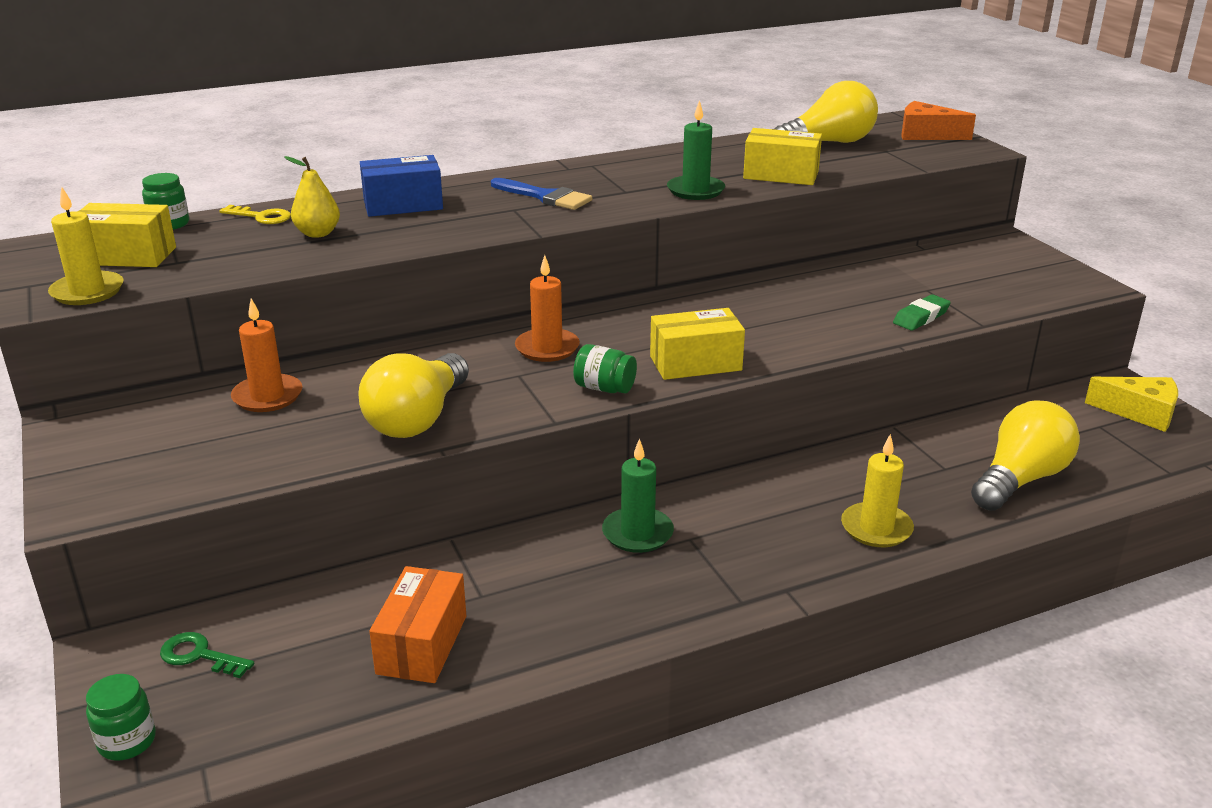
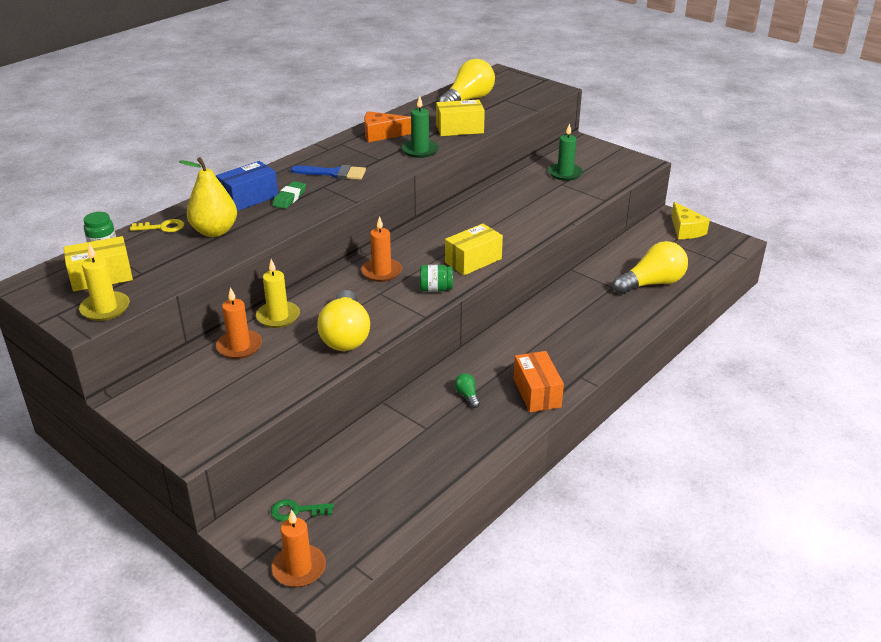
camera: 25 degrees left, 5 degrees up
(127, 741) = (299, 568): green jar -> orange candle
(318, 233) = (214, 231): yellow pear -> yellow pear, size x1.52
(422, 644) = (416, 464): orange box -> orange box (537, 393)
(581, 566) = (467, 395): none -> green light bulb
(637, 533) = (483, 368): green candle -> green candle (565, 173)
(876, 528) = (601, 330): yellow candle -> yellow candle (278, 317)
(921, 317) = (570, 202): green eraser -> green eraser (289, 198)
(926, 134) = (517, 83): orange cheese -> orange cheese (381, 134)
(1020, 479) = (652, 283): yellow light bulb -> yellow light bulb turned 45 degrees clockwise
(1140, 413) = (685, 230): yellow cheese -> yellow cheese turned 75 degrees clockwise

